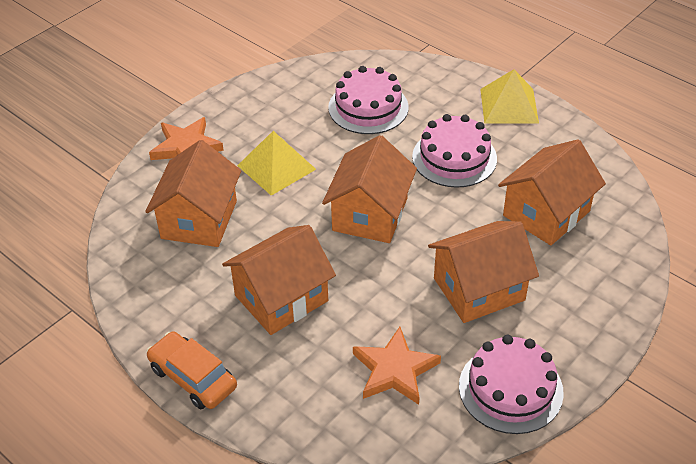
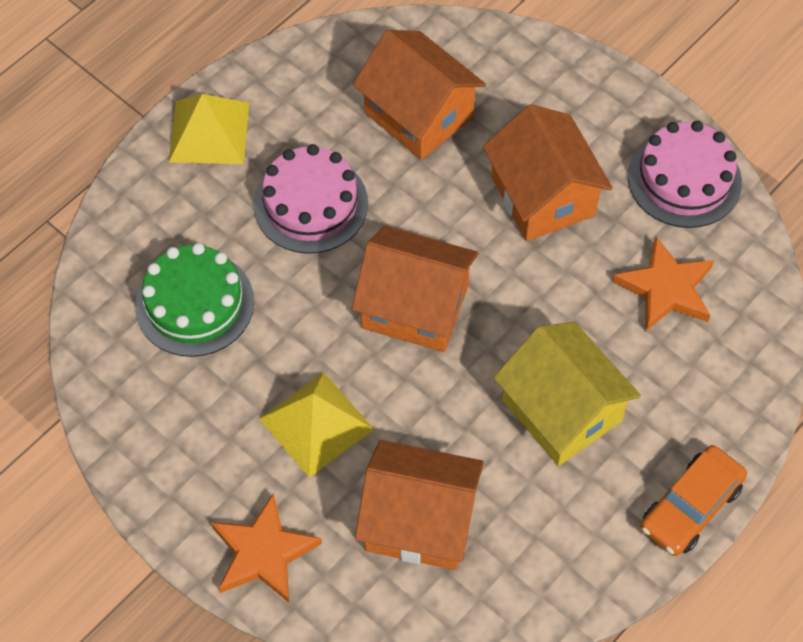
camera: 90 degrees left, 15 degrees up
(281, 298) = (561, 410): orange house -> yellow house
(368, 107) = (194, 303): pink cake -> green cake

